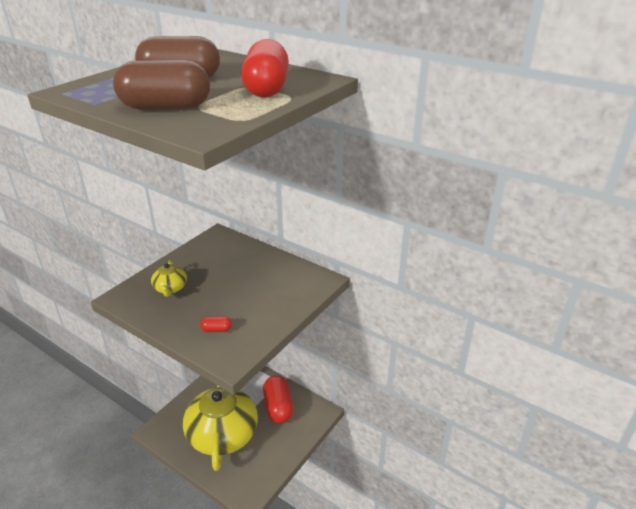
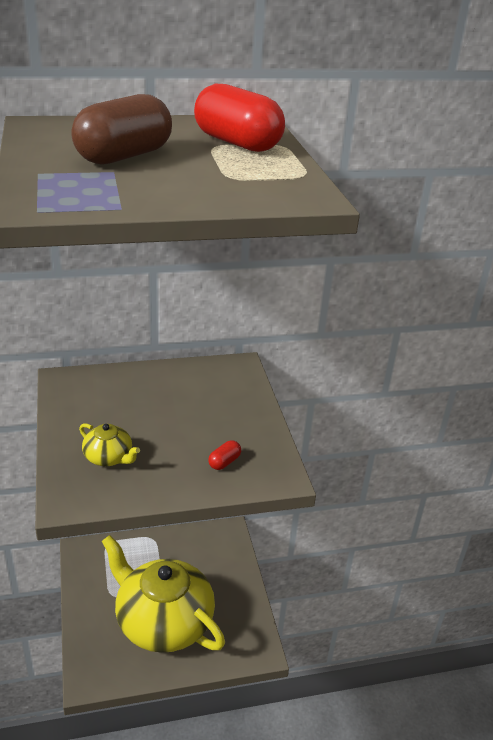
camera: 50 degrees left, 0 degrees up
(166, 107) = (205, 187): brown capsule -> none
(278, 407) = (186, 558): red capsule -> none

